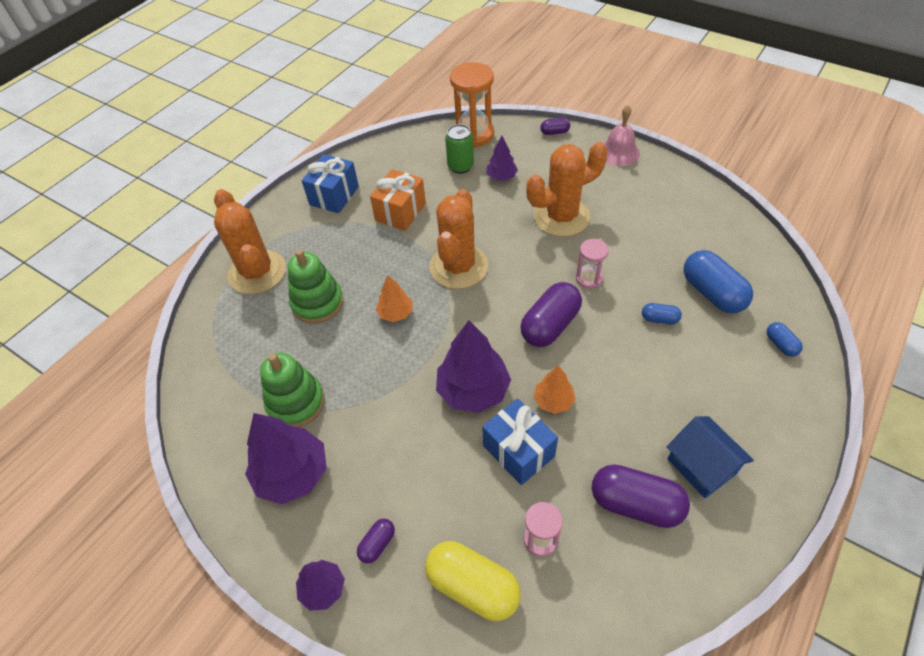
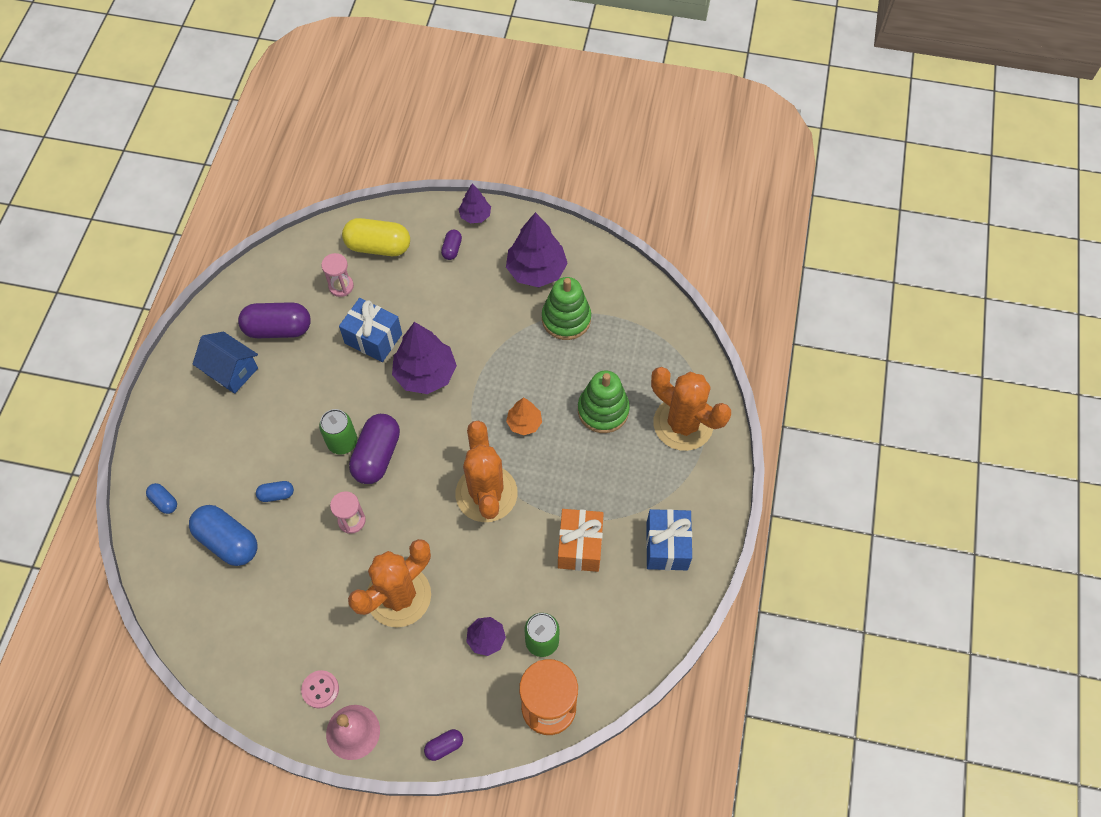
camera: 155 degrees right, 10 degrees up
(553, 401) = (356, 386): orange tree -> none
(582, 348) = (342, 442): none -> green can
(639, 178) = (320, 689): none -> pink button

